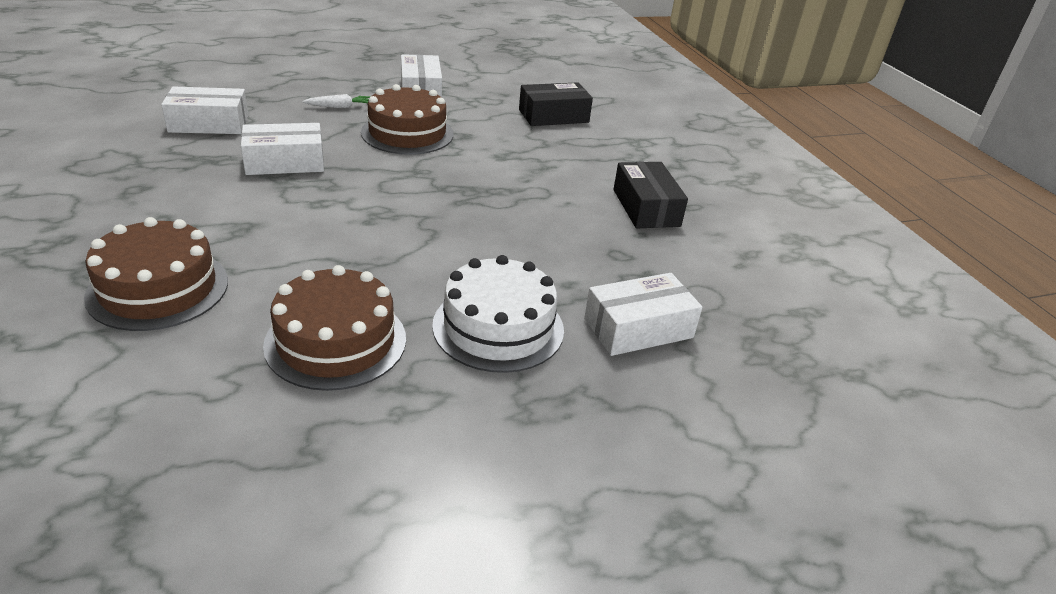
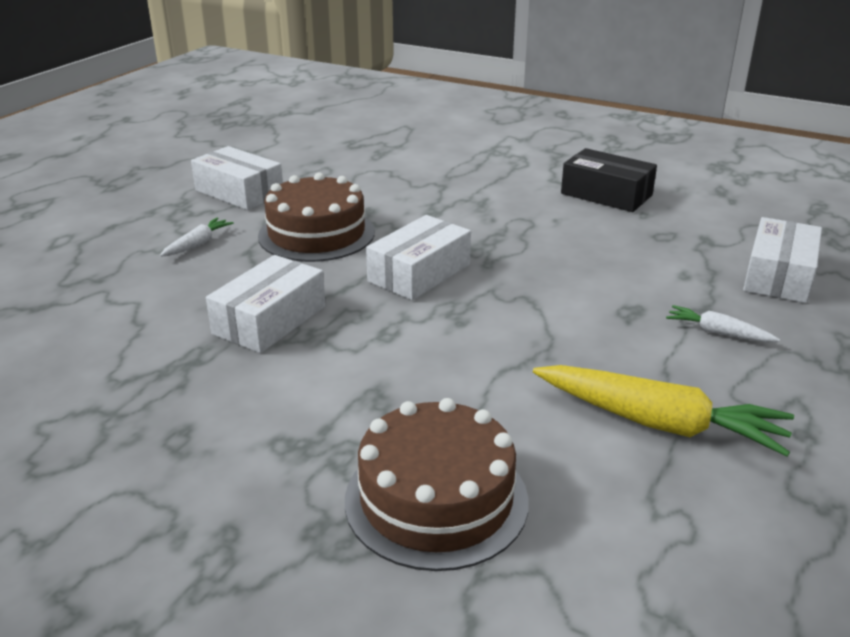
camera: 40 degrees left, 5 degrees down
(209, 124) = (96, 332): white box -> white box (419, 273)
(336, 341) = (659, 423): brown cake -> yellow carrot
(498, 327) = (718, 333): white cake -> white carrot
(553, 116) = (397, 160): black box -> none

